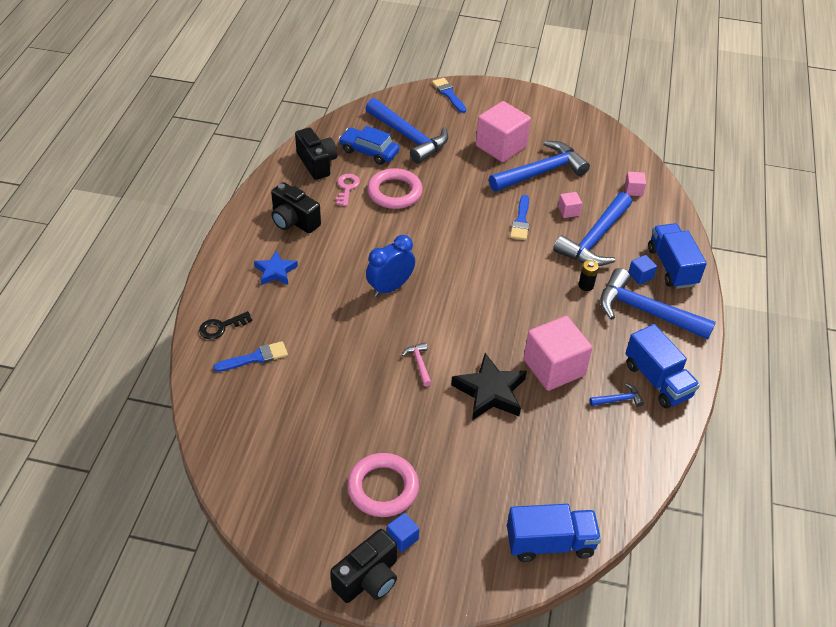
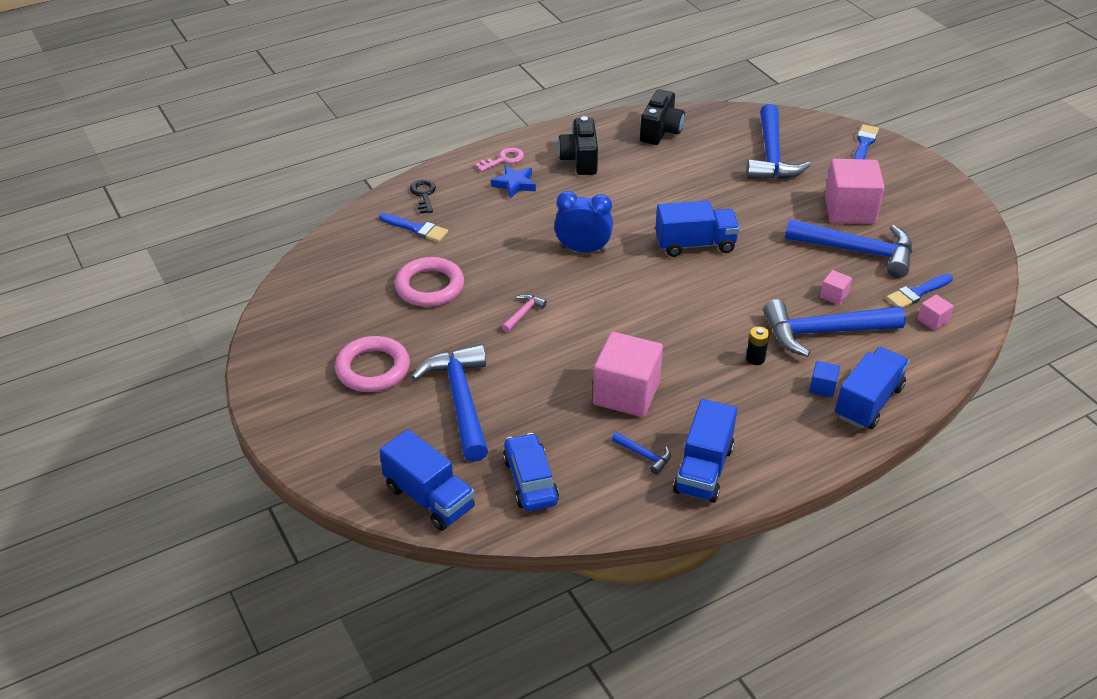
camera: 50 degrees right, 5 degrees down
(221, 327) = (423, 195): black key -> black key turned 60 degrees clockwise
(347, 188) = (658, 162): pink key -> pink key (503, 160)
(368, 579) = (279, 412): black camera -> none
(369, 151) = (718, 147): blue car -> blue car (530, 480)
(394, 192) = (693, 188): pink ring -> pink ring (430, 286)
(402, 538) = (337, 408): blue cube -> none
(451, 233) = (695, 244): none -> blue truck
(490, 392) = (546, 370): black star -> none
(521, 221) = (774, 275): blue brush -> blue brush (917, 293)
(645, 311) = (780, 415): blue hammer -> blue hammer (460, 401)

